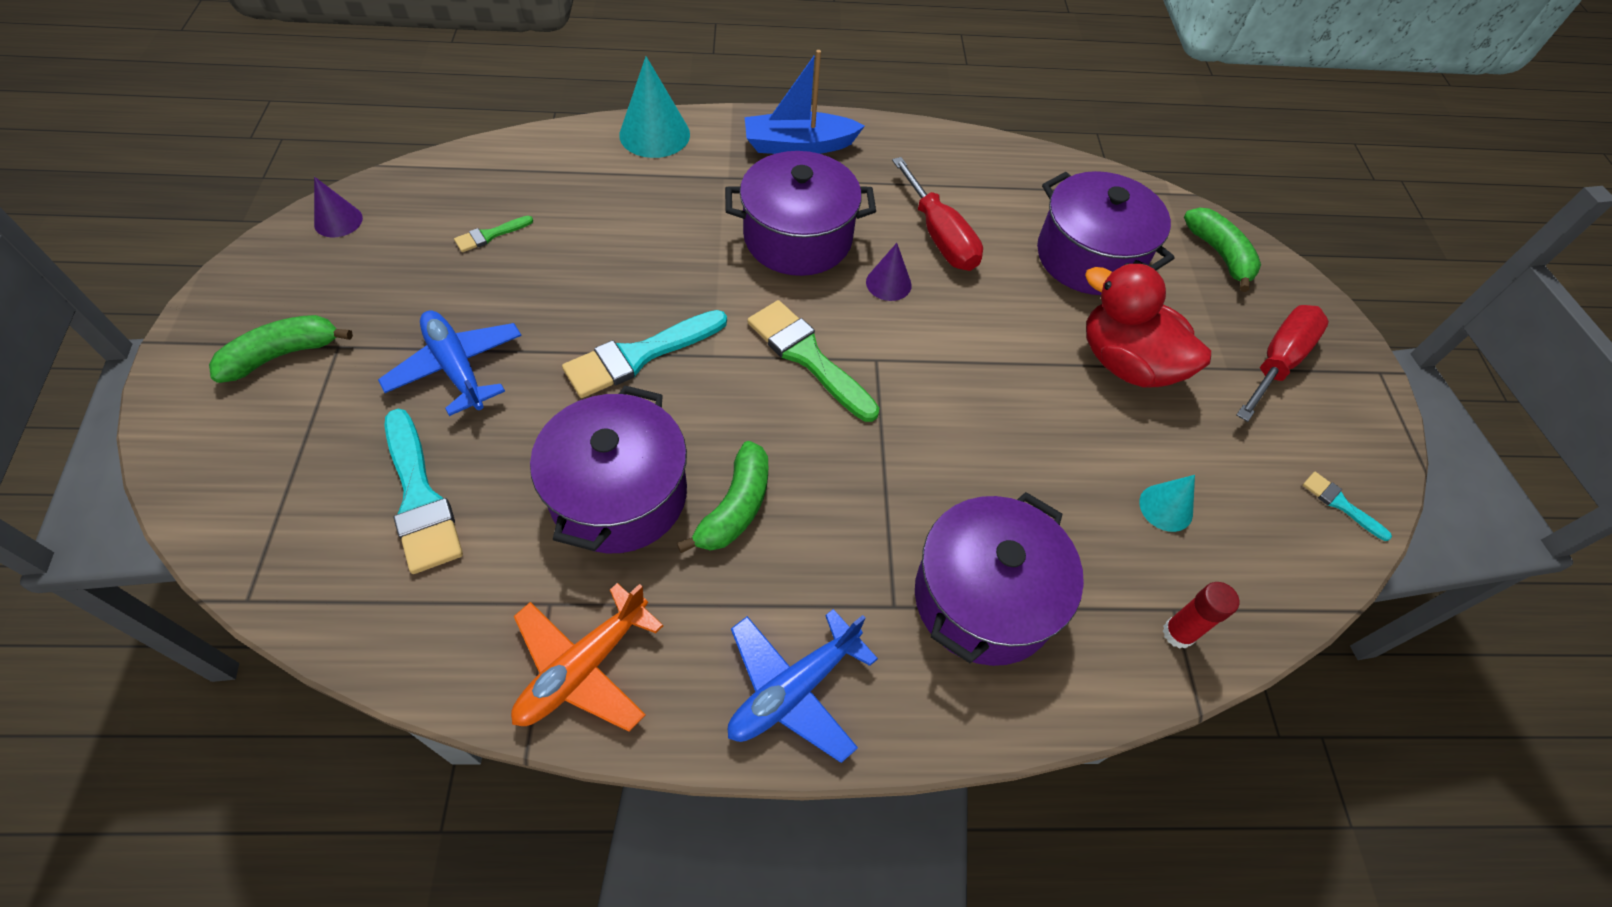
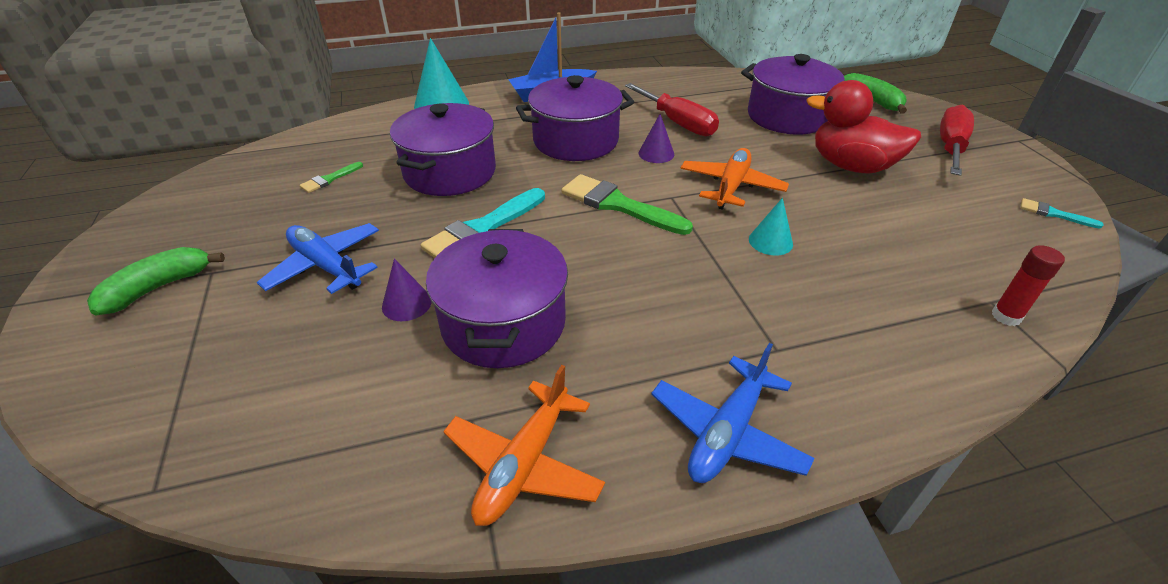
camera: 10 degrees left, 15 degrees down
(338, 221) = (193, 192): purple cone -> purple cone (406, 304)
(420, 498) = (318, 365): turquoise brush -> none
(735, 507) = (608, 311): green banana -> none
(956, 361) = (731, 187): none -> orange plane
(983, 598) = (844, 327): purple pot -> purple pot (450, 172)
(1166, 507) = (938, 240): turquoise cone -> turquoise cone (770, 241)

